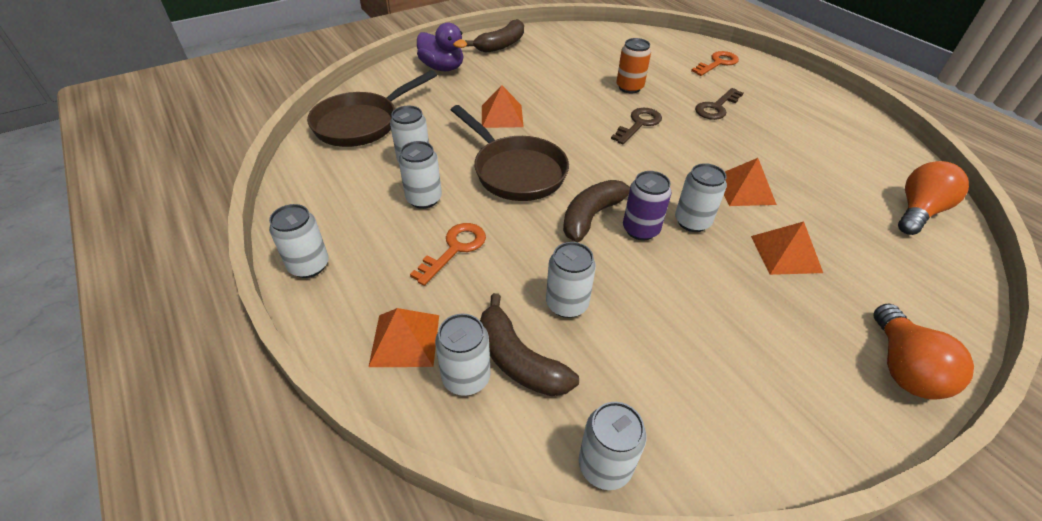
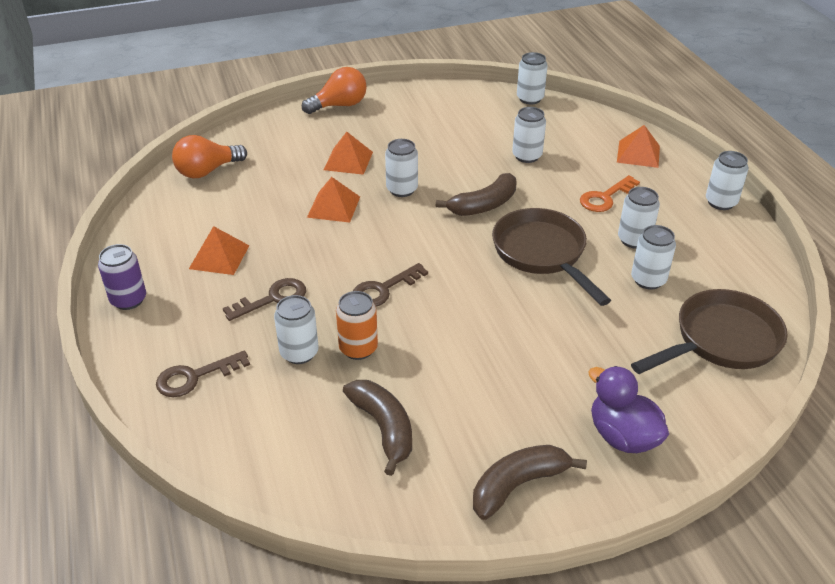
camera: 165 degrees left, 5 degrees down
(466, 378) = (599, 134): white can -> white can (299, 353)
(502, 116) = (544, 326): orange pyramid -> orange pyramid (219, 257)
(519, 360) = (565, 136): brown banana -> brown banana (383, 428)
(640, 230) = (448, 190): purple can -> purple can (128, 300)
(717, 63) = (195, 377): orange key -> brown key
(903, 367) = (339, 105): orange light bulb -> orange light bulb turned 45 degrees clockwise

